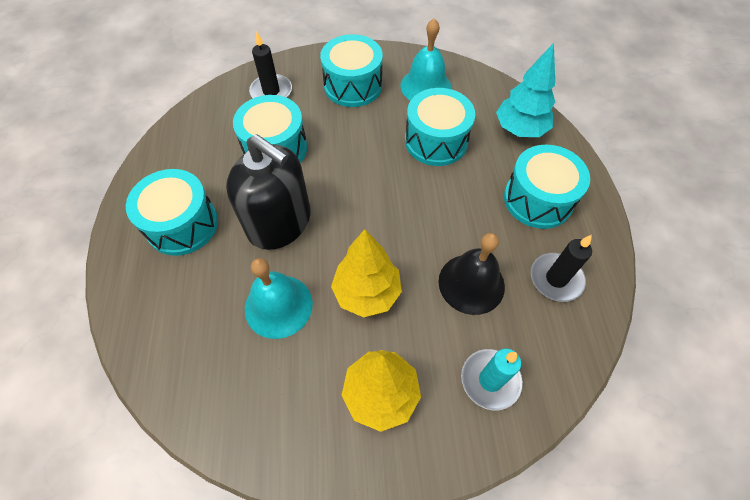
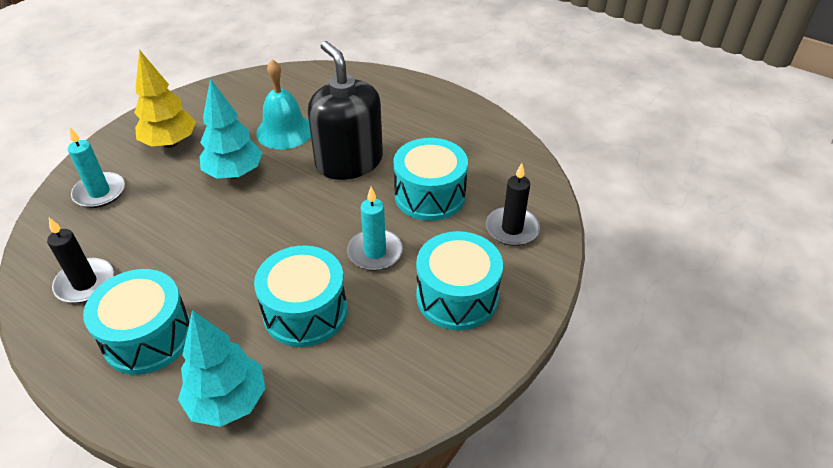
camera: 130 degrees right, 15 degrees down
(182, 224) = (408, 118): turquoise drum -> none
(279, 222) = (349, 162): black soap dispenser -> black soap dispenser turned 75 degrees clockwise
(357, 141) = (375, 252): none -> turquoise candle
(367, 292) = (234, 173): yellow tree -> turquoise tree
(425, 86) = (388, 363): turquoise bell -> none
(471, 283) = (159, 230): black bell -> none

